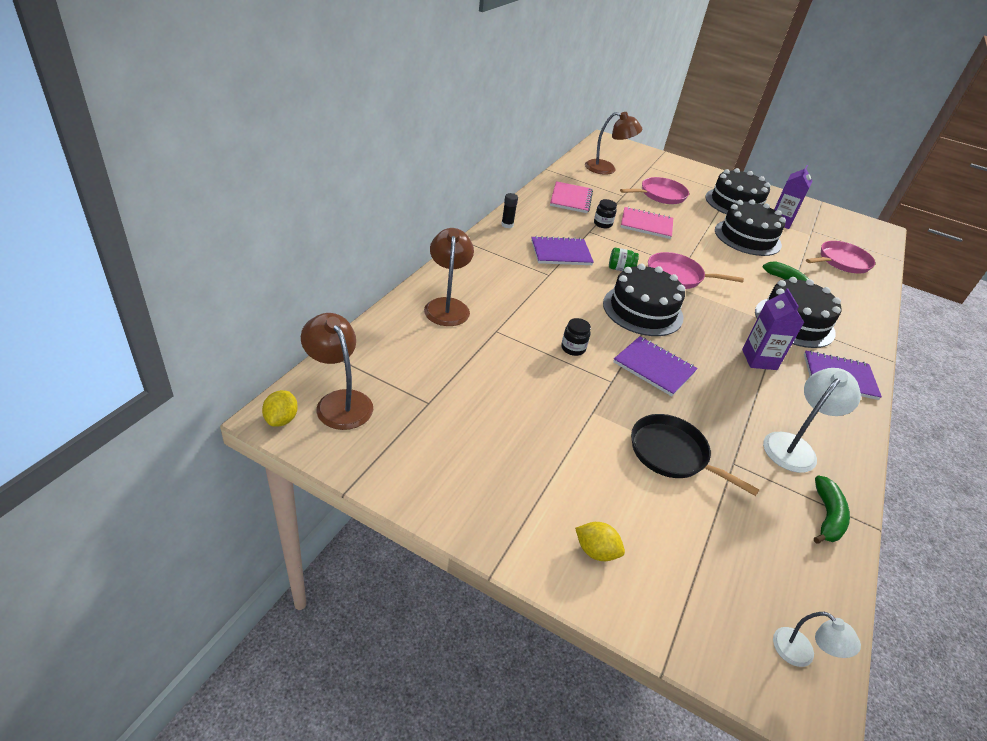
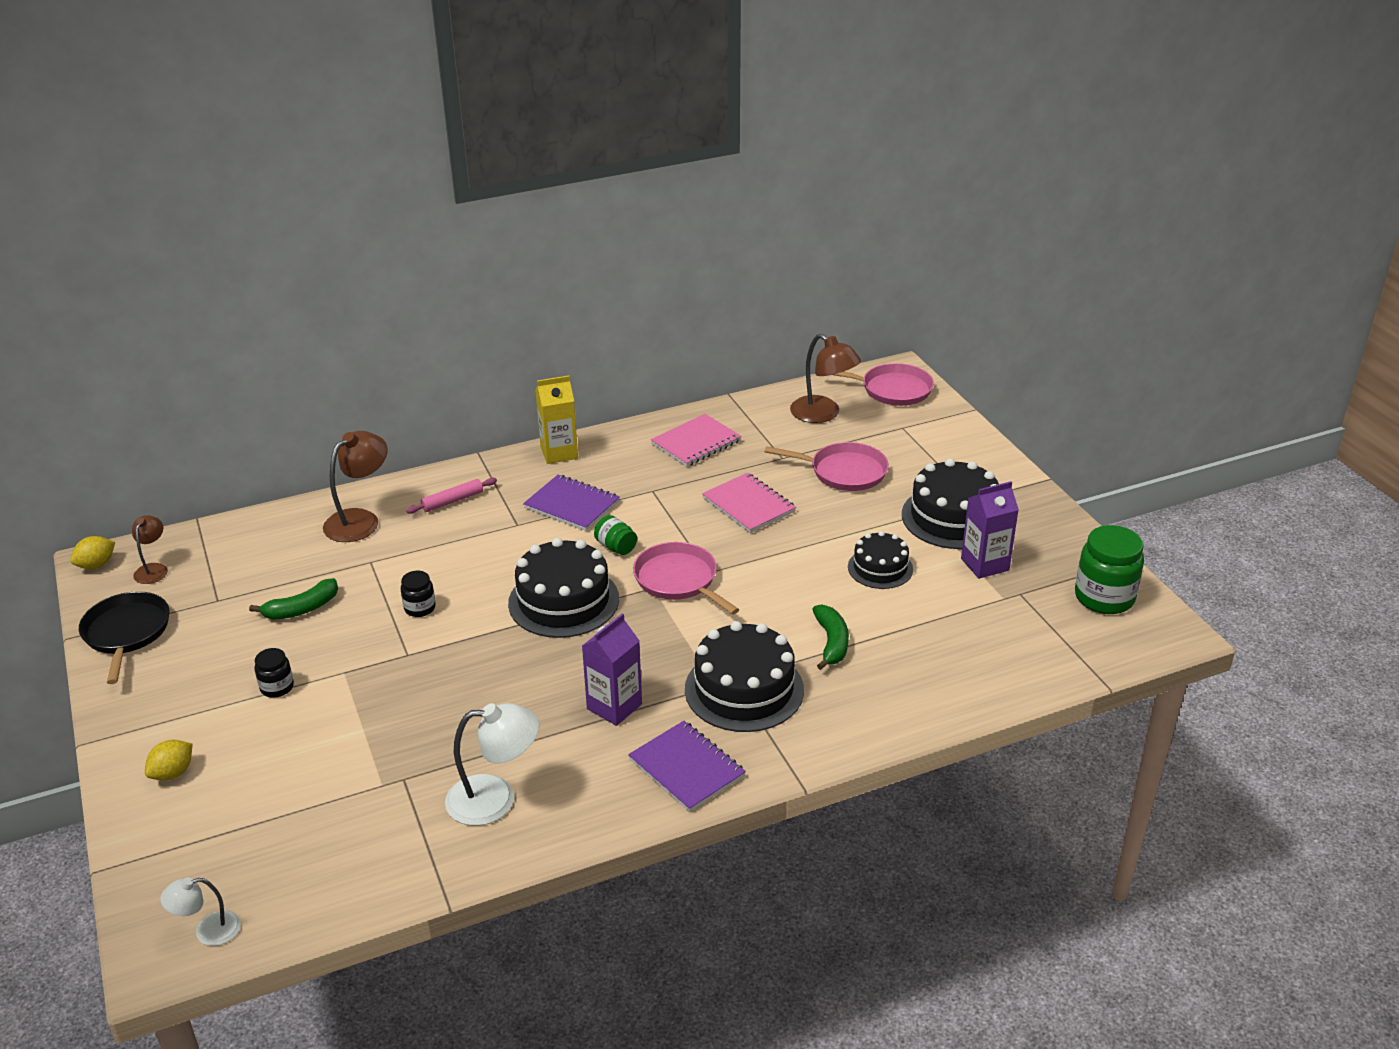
camera: 45 degrees right, 5 degrees down
(339, 401) = (153, 569): brown lamp -> brown lamp, size x0.58
(488, 273) = (453, 501): none -> pink rolling pin
(507, 225) = (559, 453): black glue stick -> yellow carton
(596, 551) = (173, 773): yellow lemon -> yellow lemon turned 60 degrees clockwise
(602, 224) = (686, 486): black jar -> black jar (277, 687)
(654, 367) = (475, 661): purple notebook -> none
(672, 454) = (358, 741): black pan -> black pan (126, 633)
(747, 237) = (880, 568): black cake -> black cake, size x0.60
(801, 654) = (208, 931): white lamp -> white lamp turned 75 degrees clockwise
(827, 516) = (415, 867): green banana -> green banana (302, 609)
(839, 222) = (1104, 597): none -> green jar
(841, 262) = (982, 650): pink pan -> pink pan (892, 390)

